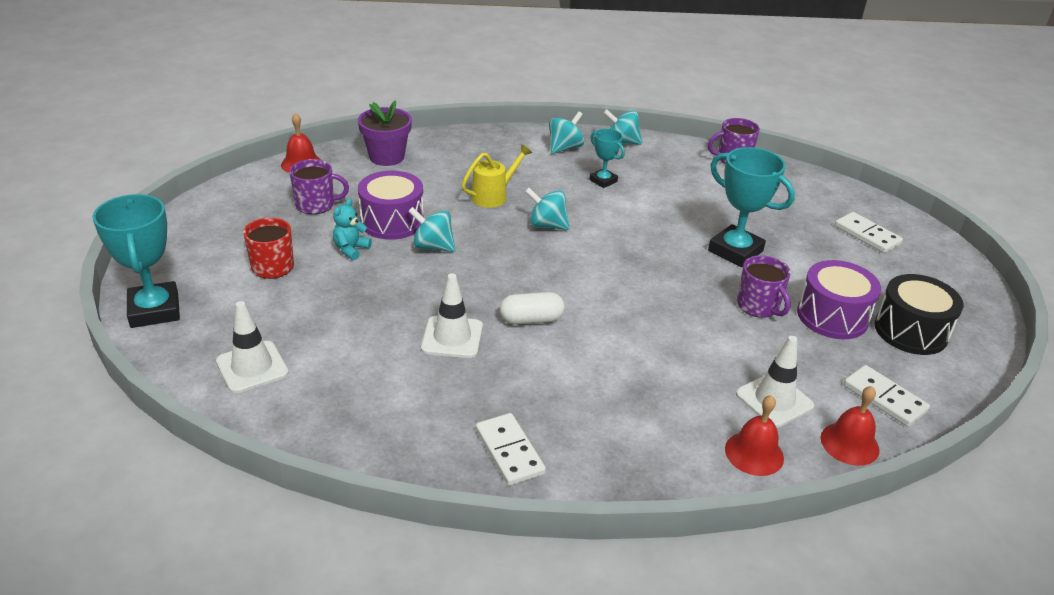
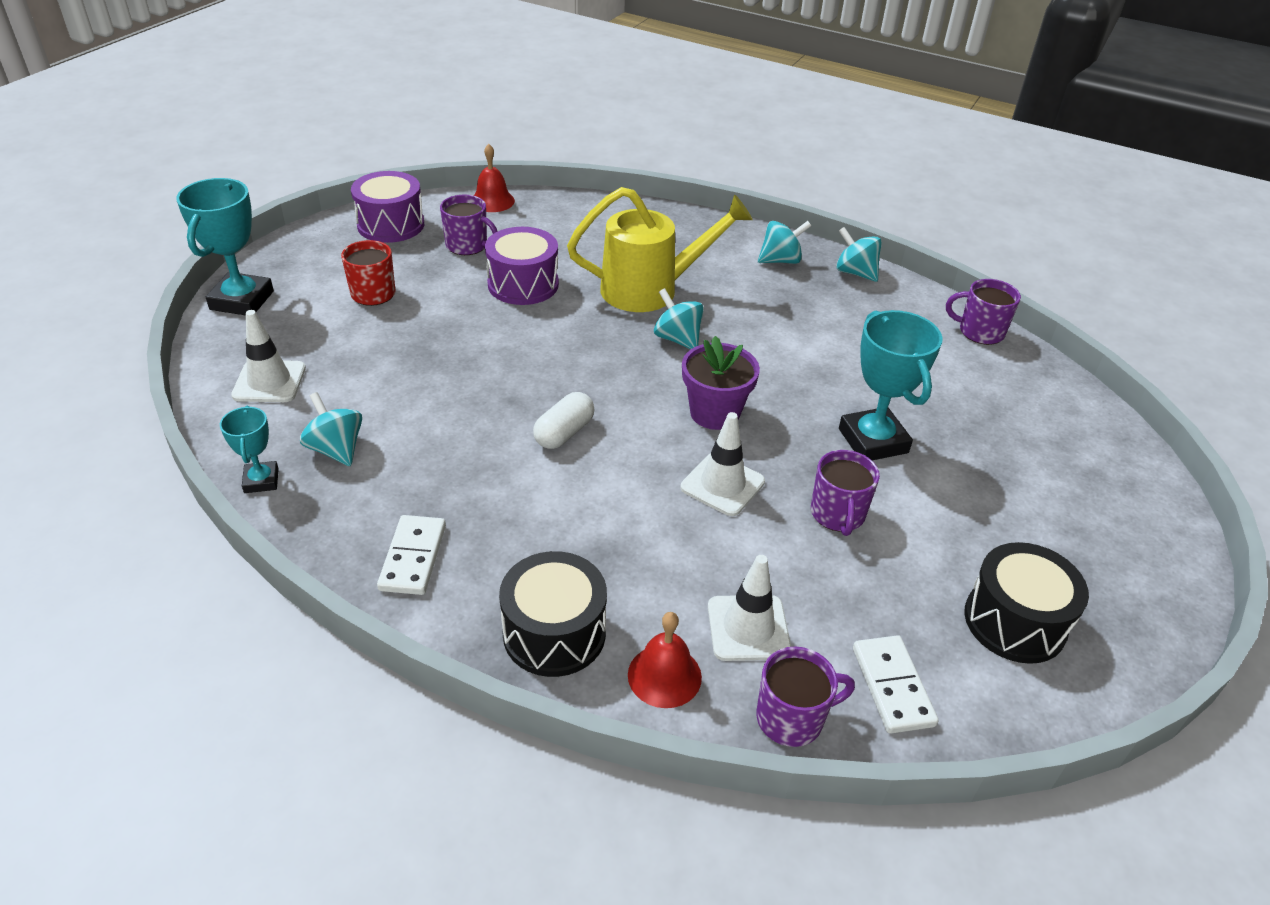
camera: 30 degrees right, 5 degrees up
(351, 249) = (458, 300): turquoise teddy bear -> none
(386, 157) = (580, 217): purple flower pot -> purple flower pot (714, 413)
(433, 247) = (538, 323): turquoise spinning top -> turquoise spinning top (336, 449)
(452, 337) = (469, 421): white traffic cone -> white traffic cone (722, 484)
(493, 196) = (651, 290): yellow watering can -> yellow watering can, size x1.81
(531, 319) = (564, 433): white capsule -> white capsule turned 75 degrees counterclockwise
(603, 181) = (789, 310): turquoise trophy -> turquoise trophy (261, 481)
(659, 458) = (554, 633): none -> black drum
(832, 316) = (922, 562): purple drum -> purple drum (391, 225)
(849, 443) = (791, 718): red bell -> purple mug
(867, 235) = (1075, 482): white domino -> none

